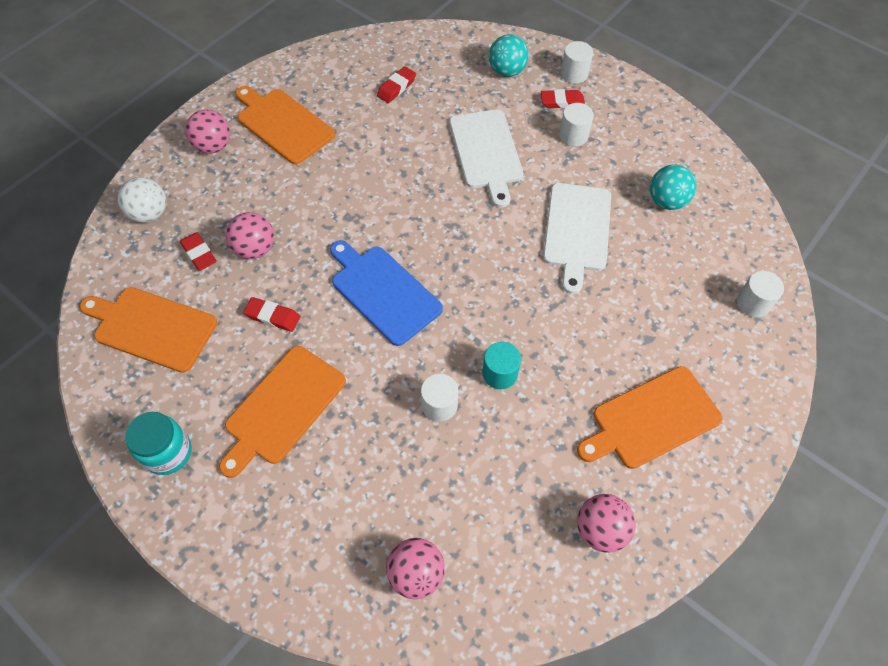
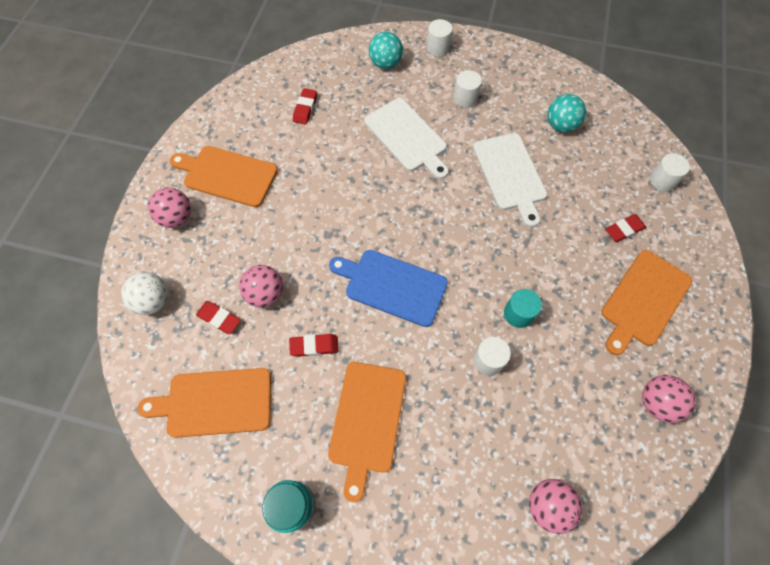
camera: 25 degrees left, 5 degrees up
(562, 102) = (441, 74): red eraser -> red eraser (624, 230)

